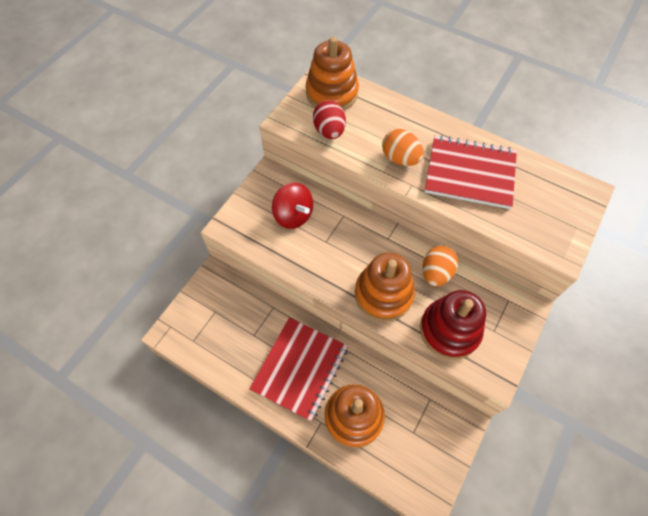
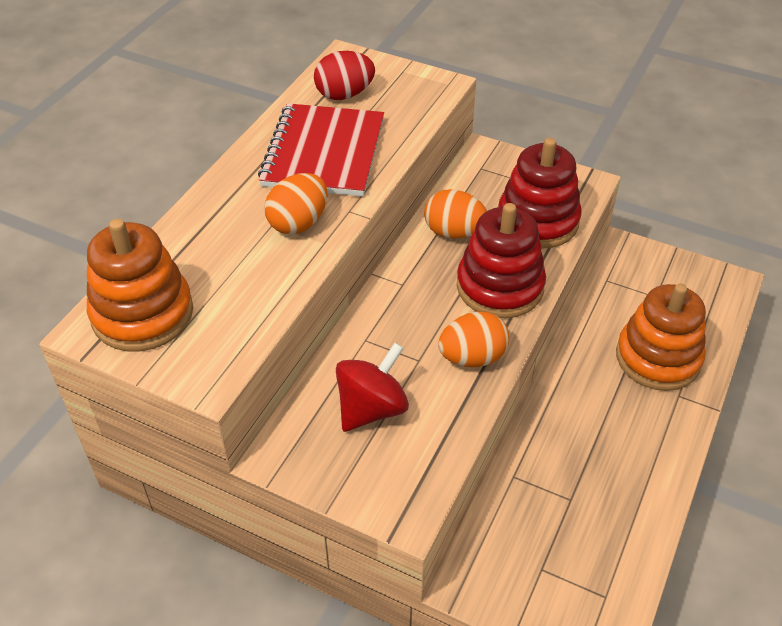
camera: 95 degrees left, 15 degrees down
(300, 368) = (608, 427): red notebook -> none
(324, 270) = (472, 357): none -> orange egg
(329, 131) = (238, 312): red egg -> red egg (344, 94)
(383, 294) = (500, 286): orange stacking toy -> red stacking toy

